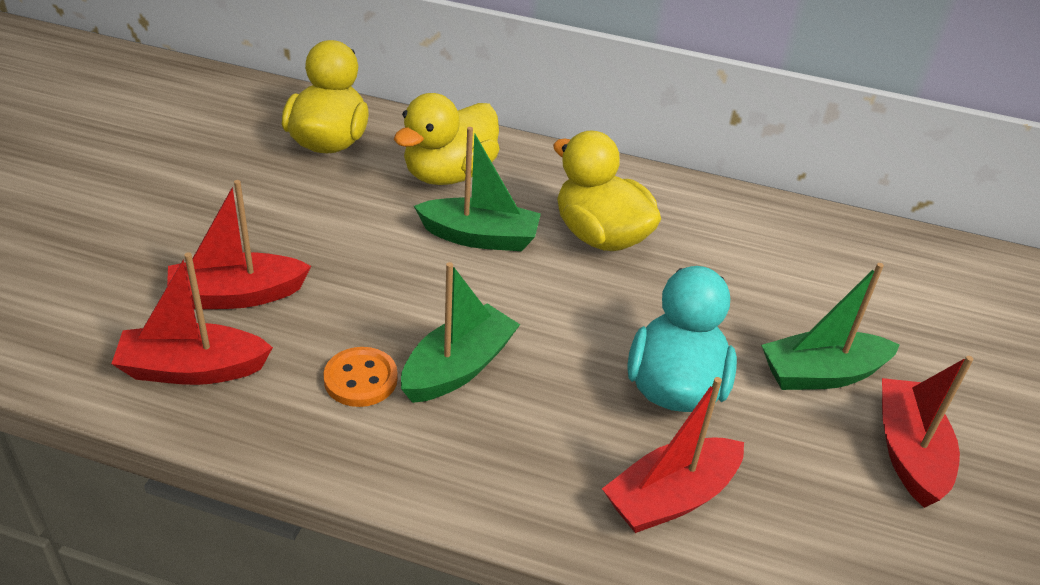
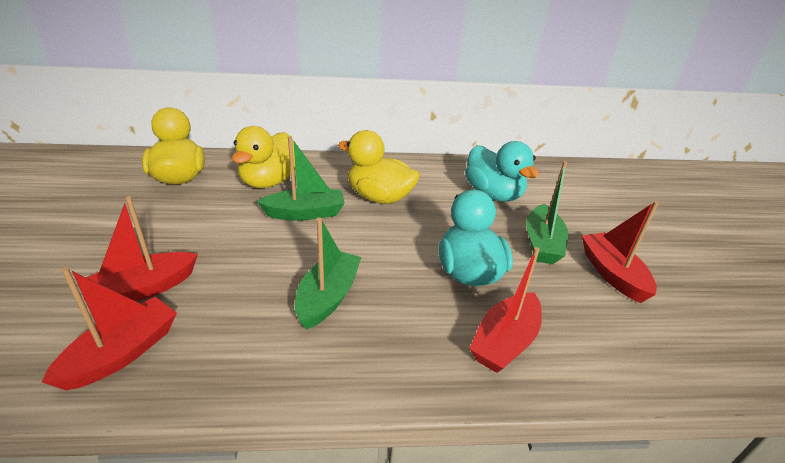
camera: 20 degrees left, 5 degrees down
(193, 369) = (122, 353): red boat -> red boat turned 150 degrees clockwise
(360, 379) = (261, 323): orange button -> none
(789, 273) = (493, 194): none -> turquoise duck
(821, 374) = (542, 243): green boat -> green boat turned 45 degrees counterclockwise

